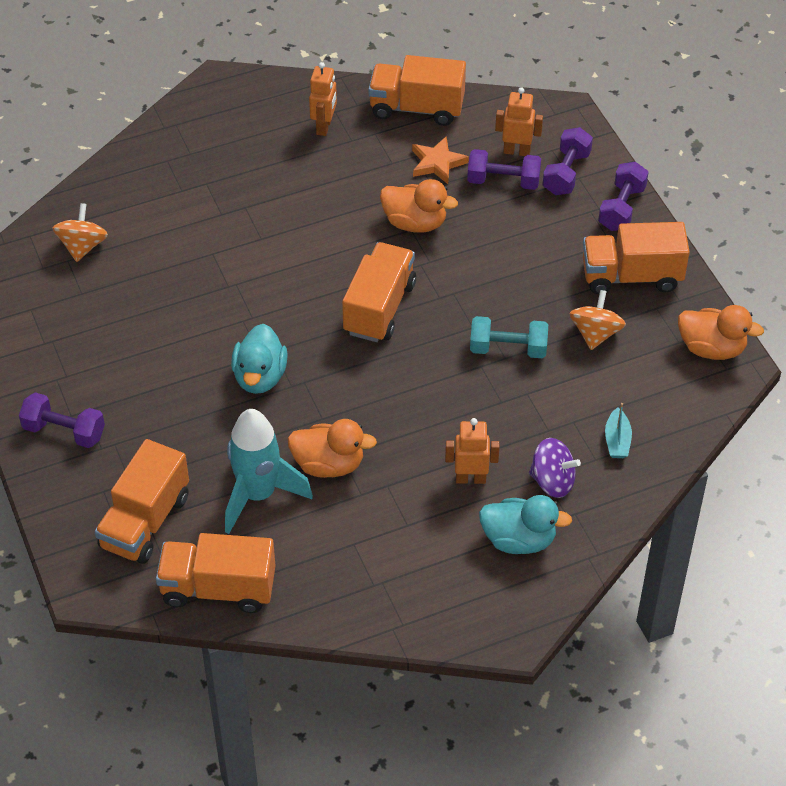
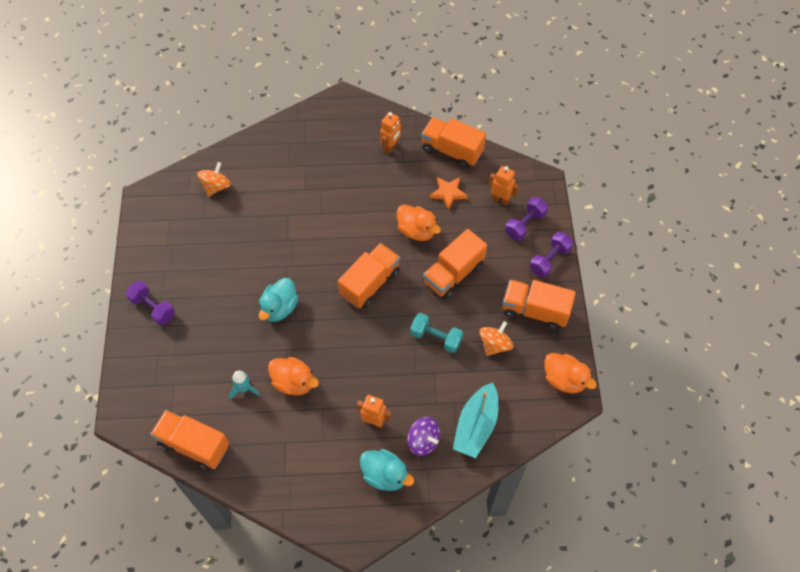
camera: 20 degrees right, 10 degrees up
(145, 522) = (172, 384): orange truck -> orange truck (453, 274)
(258, 495) = (244, 389): turquoise rocket -> turquoise rocket, size x0.50
(503, 181) = (483, 218): purple dumbbell -> none
(617, 440) = (476, 425): turquoise boat -> turquoise boat, size x2.01

